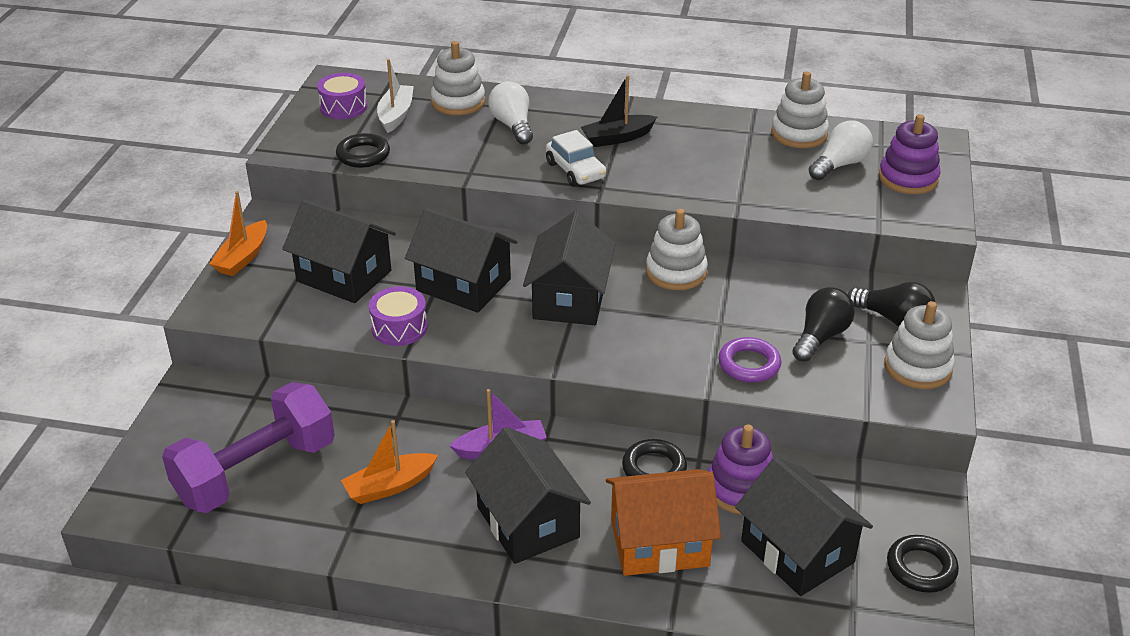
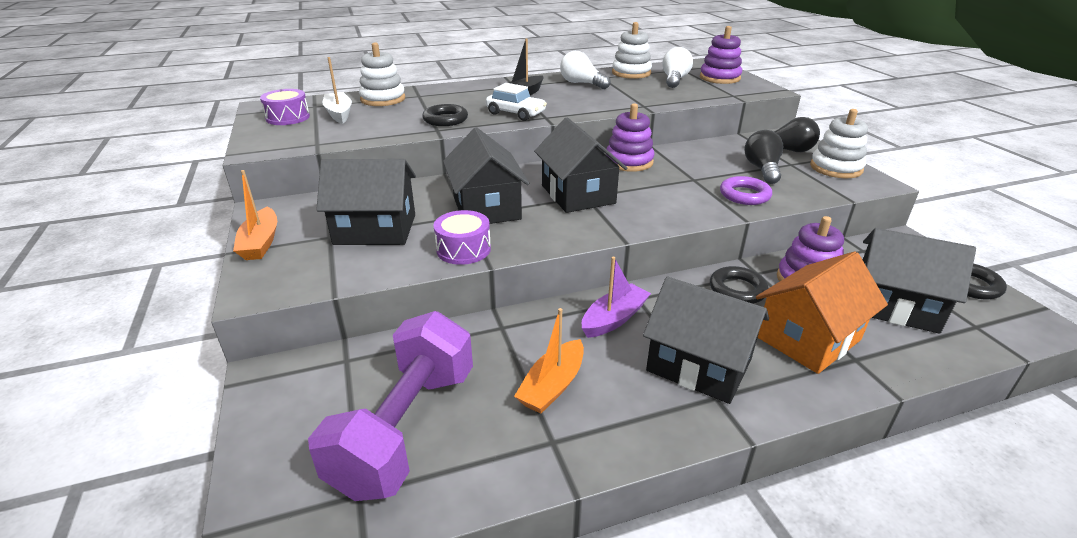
camera: 30 degrees left, 5 degrees down
(363, 155) = (335, 138): black ring -> black ring (445, 119)
(463, 285) = (486, 208): black house -> black house turned 75 degrees clockwise
(513, 125) = (440, 102): white light bulb -> white light bulb (582, 83)
(676, 272) = (629, 162): white stacking toy -> purple stacking toy

